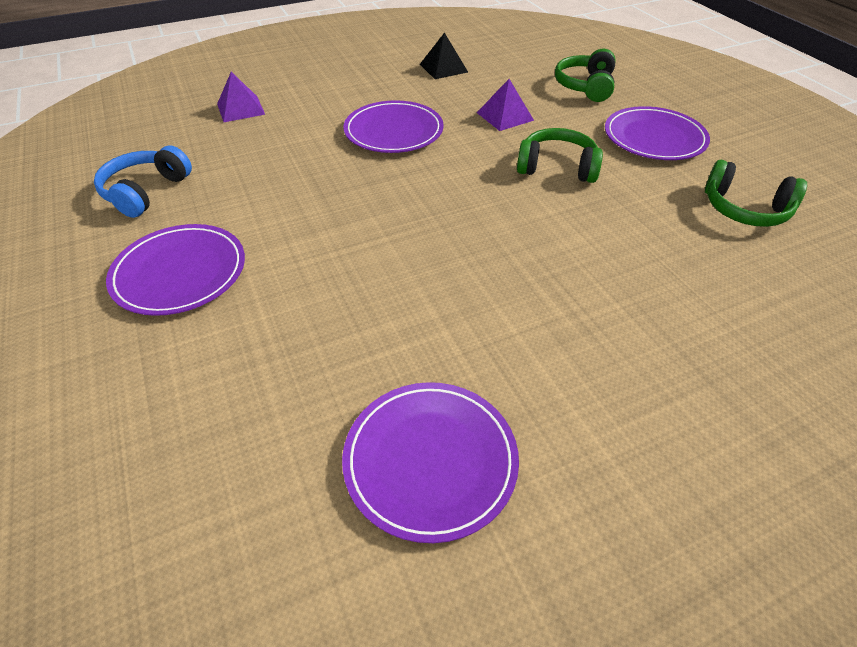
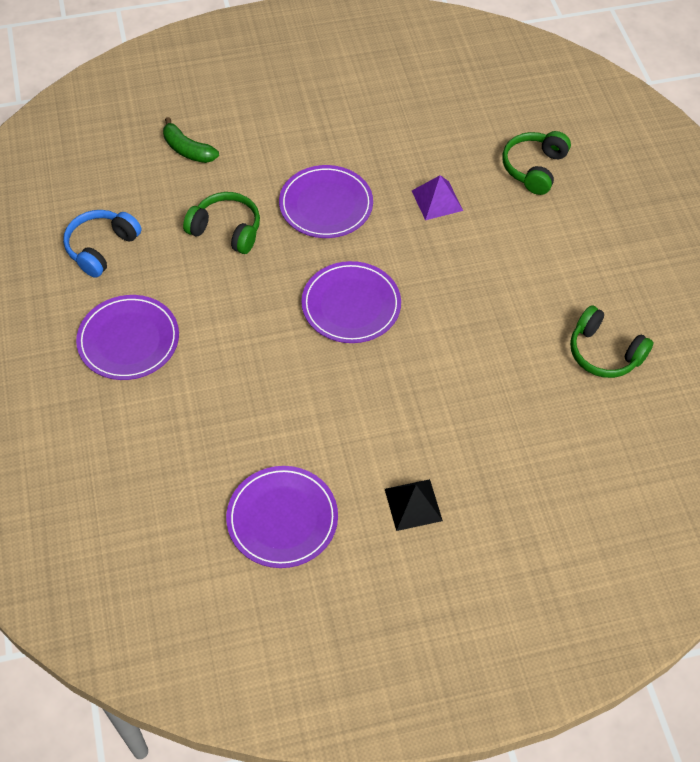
camera: 10 degrees right, 10 degrees up
(241, 109) = (187, 150): purple pyramid -> green banana
(443, 68) = (398, 115): black pyramid -> black pyramid (413, 504)
(557, 167) = (461, 276): green headphones -> green headphones (226, 230)
(654, 138) = (568, 253): purple plate -> purple plate (351, 305)

